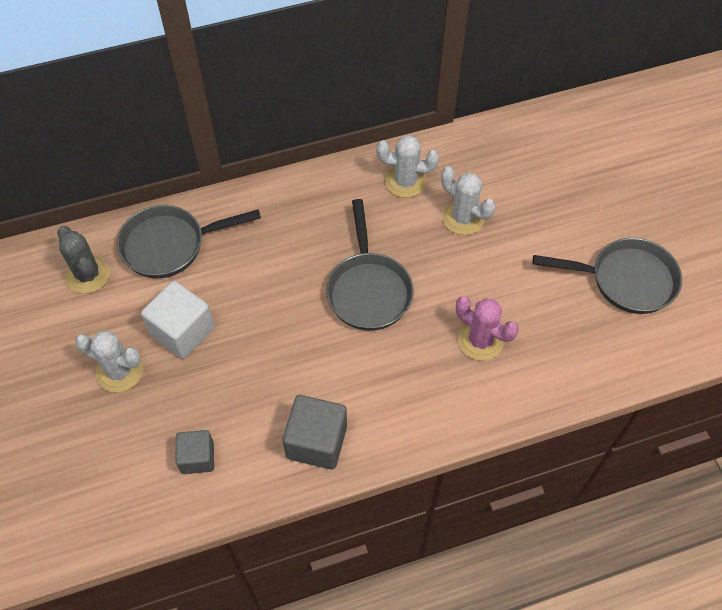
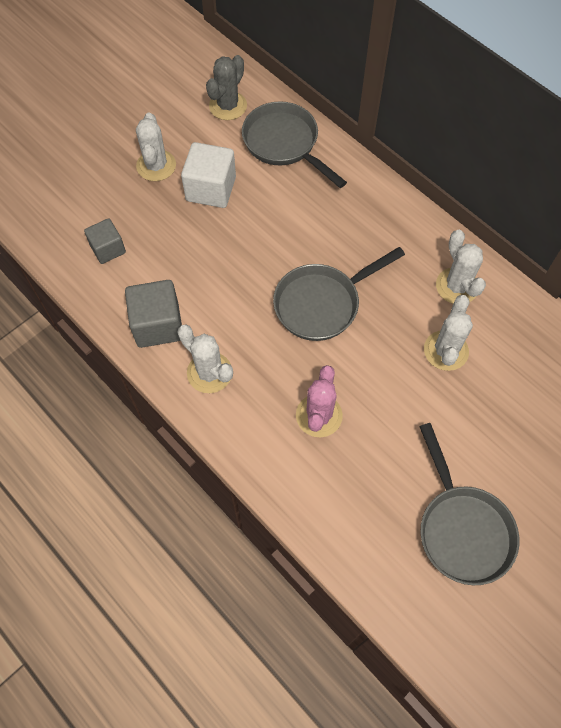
camera: 65 degrees right, 5 degrees up
(393, 414) = (209, 373): none -> white cactus

